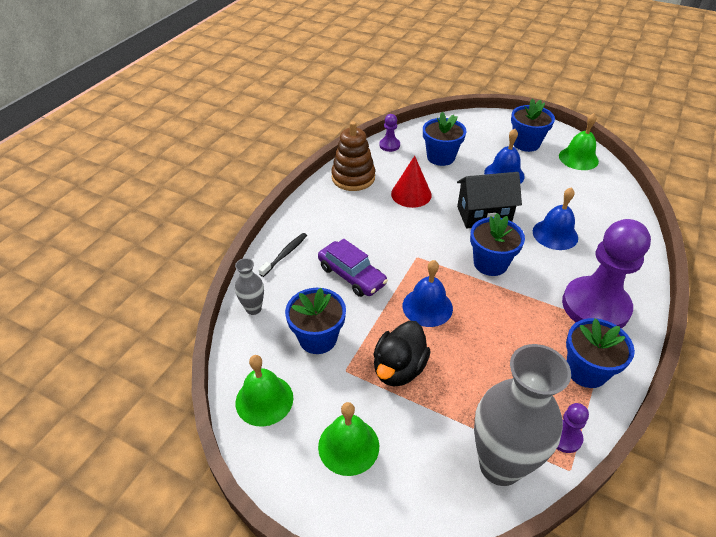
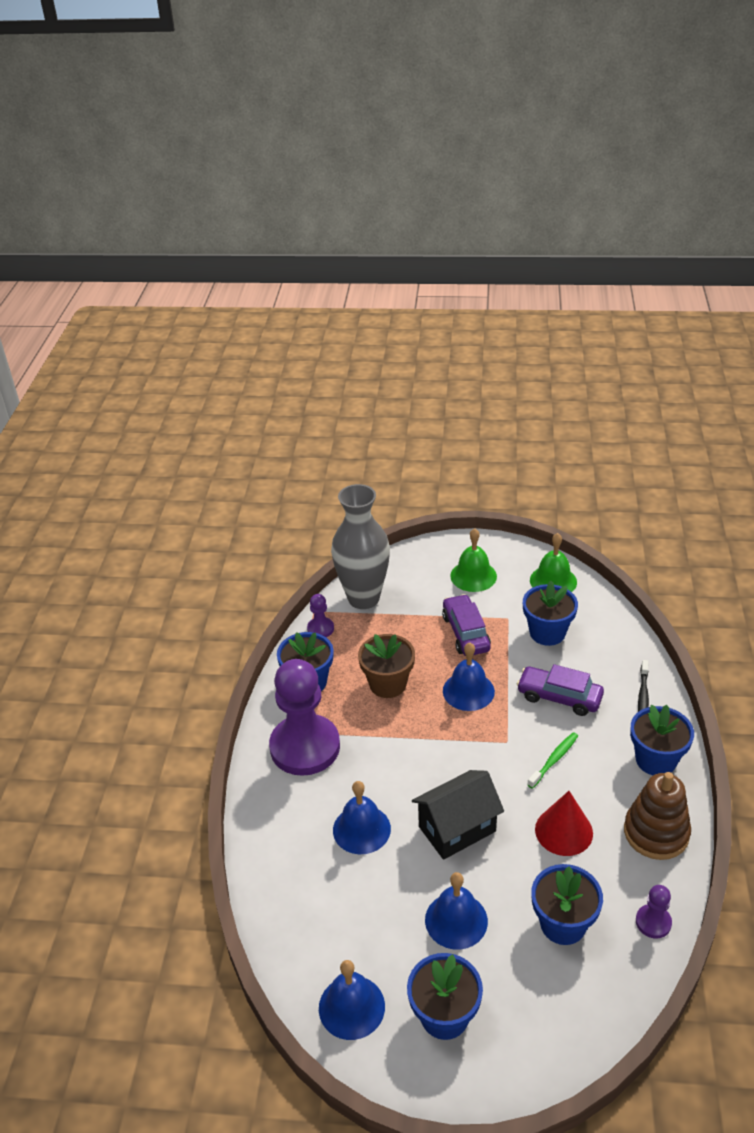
camera: 160 degrees right, 5 degrees down
(253, 309) = (622, 637): grey vase -> none
(389, 234) = (554, 760): none -> green toothbrush
(399, 368) = (466, 633): black duck -> purple car
(490, 263) = (425, 760): blue flower pot -> blue flower pot (656, 760)
(502, 339) = (388, 684): none -> brown flower pot
(578, 158) = (351, 1007): green bell -> blue bell

